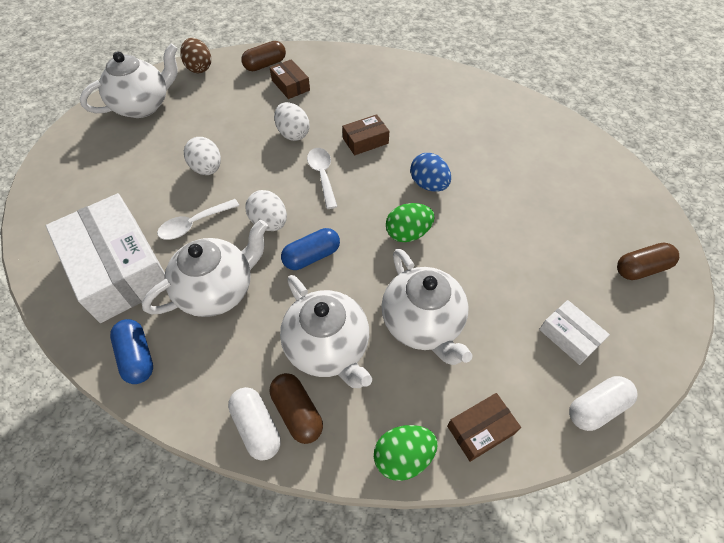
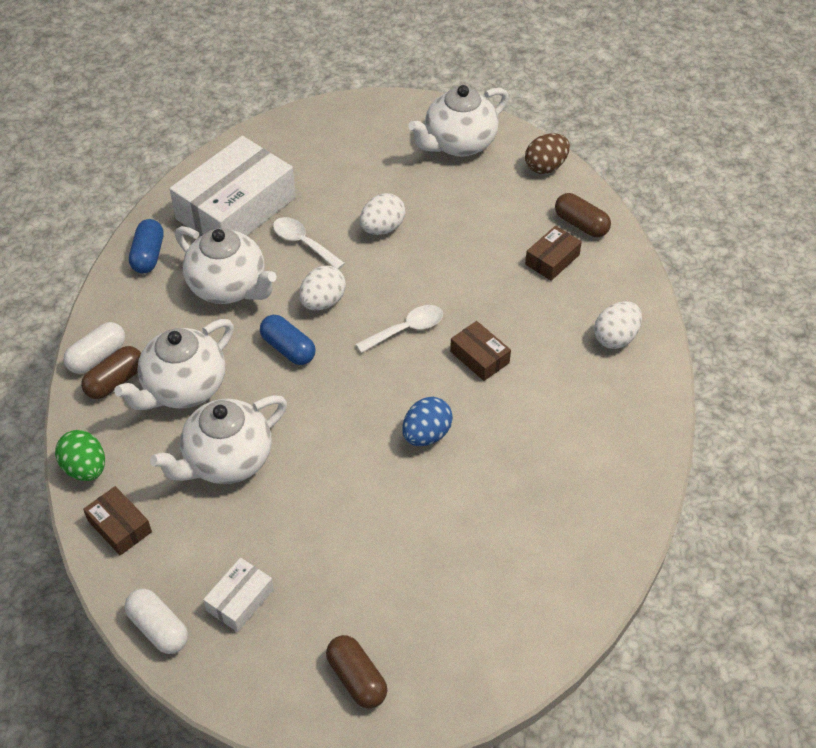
camera: 75 degrees right, 5 degrees down
(137, 357) = (148, 255): blue capsule -> blue capsule turned 45 degrees counterclockwise
(143, 106) = (459, 143): white teapot -> white teapot turned 105 degrees clockwise
(293, 133) = (465, 285): white egg -> white egg (615, 337)
(408, 233) = (343, 427): green egg -> none

